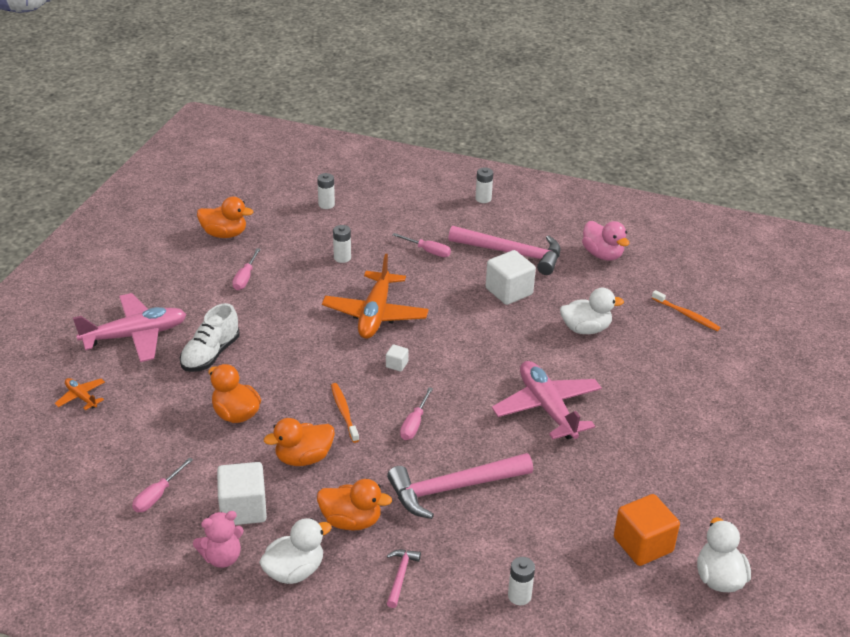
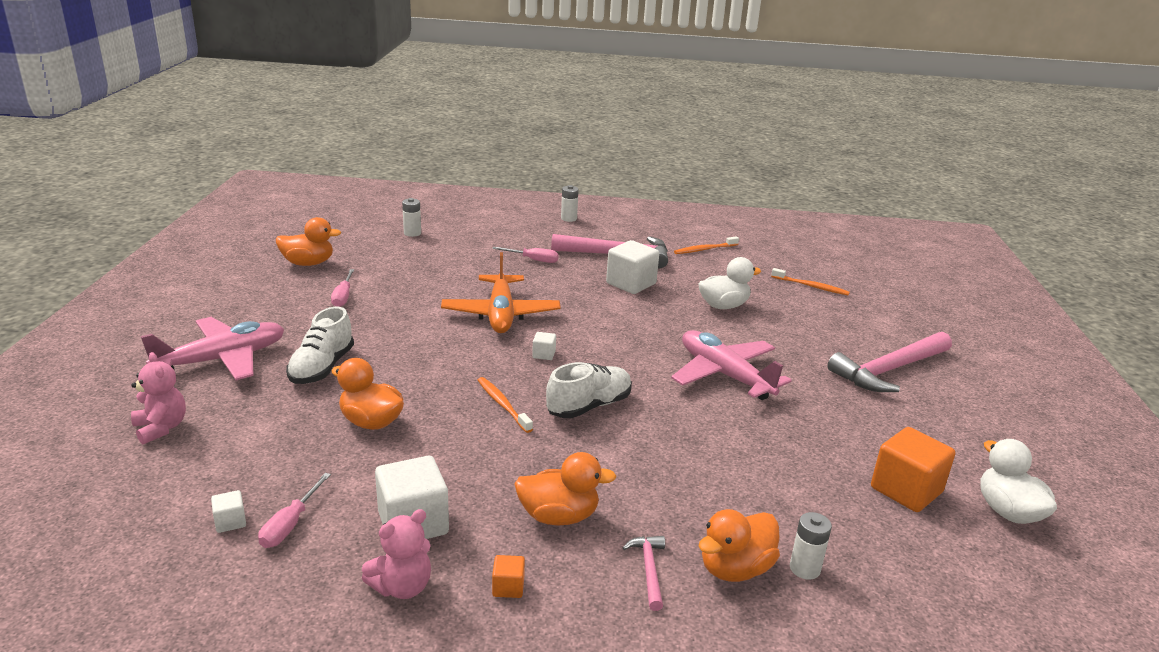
camera: 15 degrees left, 10 degrees down
(81, 397) = (161, 428): orange plane -> pink teddy bear
(117, 486) = (230, 522): none -> white cube
(294, 571) = (508, 587): white duck -> orange cube
(303, 458) = (472, 456): orange duck -> orange duck (735, 568)
(342, 258) = (445, 272): white battery -> none
(414, 424) = (589, 406): pink screwdriver -> white shoe
(452, 488) = (664, 463): pink hammer -> pink hammer (889, 370)
(602, 255) = (704, 249): pink duck -> orange toothbrush

